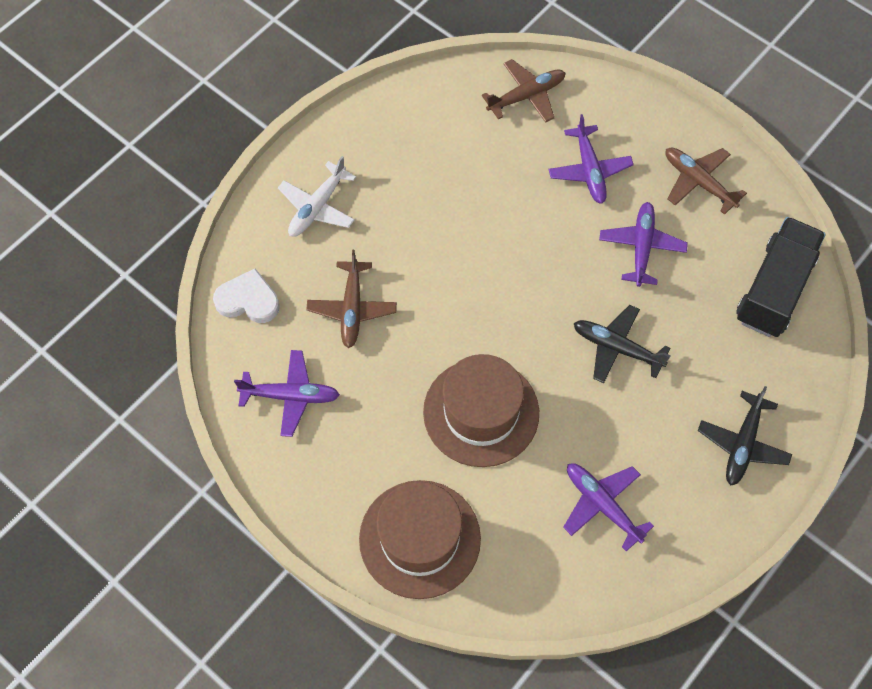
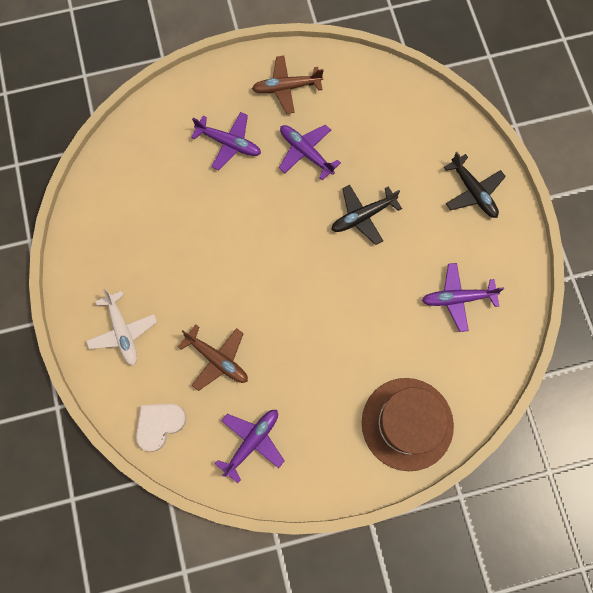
camera: 55 degrees left, 10 degrees up
(481, 412) = (348, 327): brown hat -> none
(526, 96) = (144, 141): brown plane -> none
(774, 289) = (389, 100): black truck -> none

